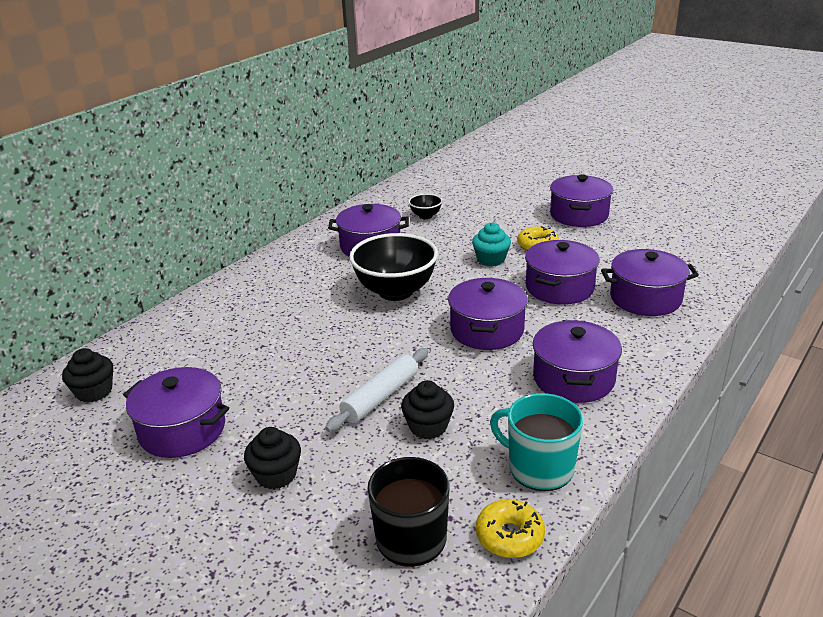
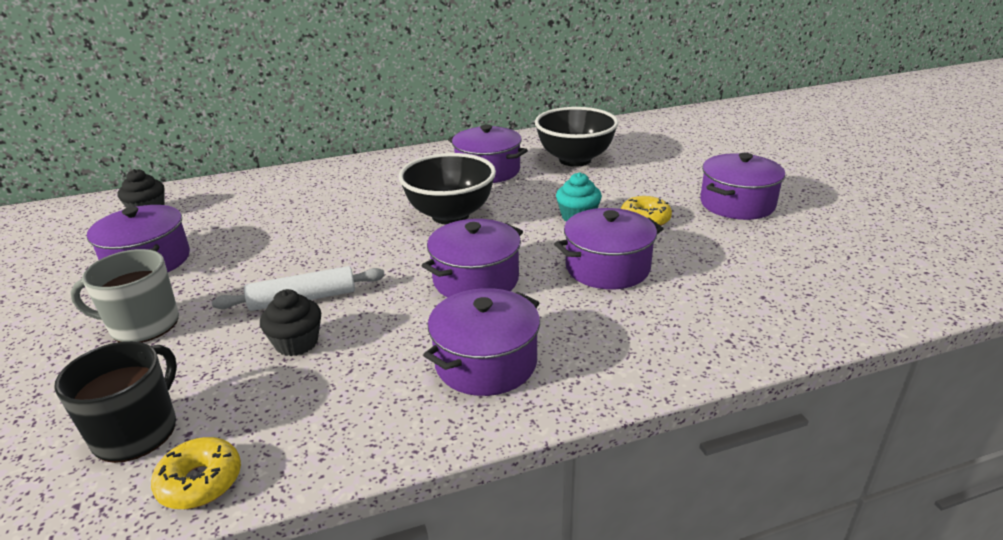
camera: 35 degrees right, 0 degrees up
(276, 475) = (143, 325): black cupcake -> grey mug
(425, 216) = (575, 160): black bowl -> black bowl, size x2.16
(539, 468) = (322, 432): turquoise mug -> none
(645, 298) = (689, 315): purple pot -> none

